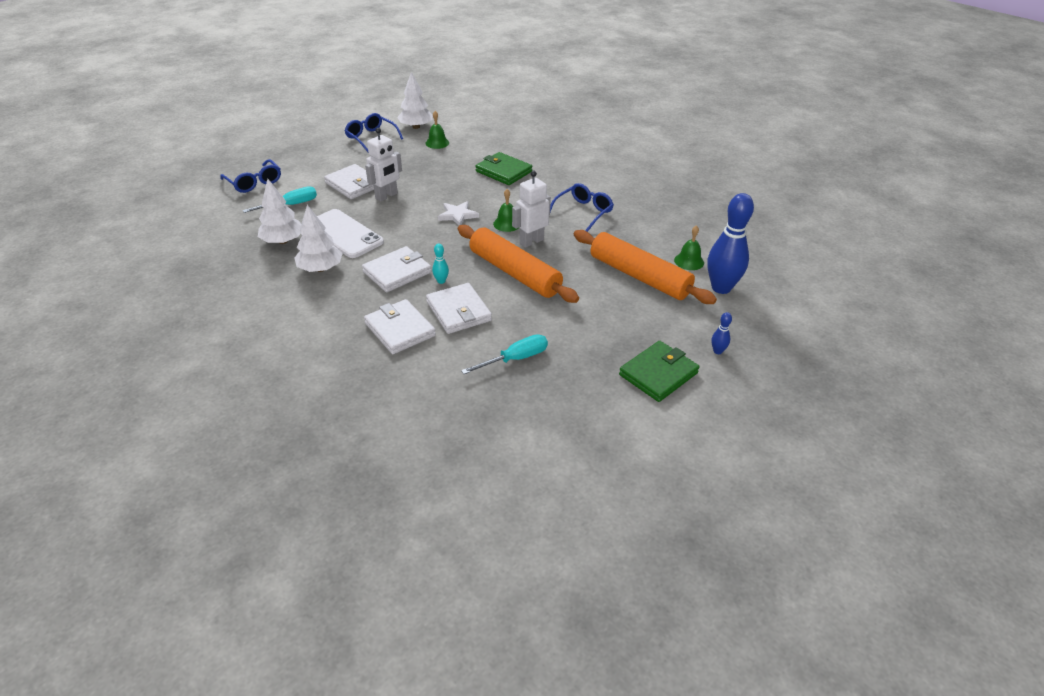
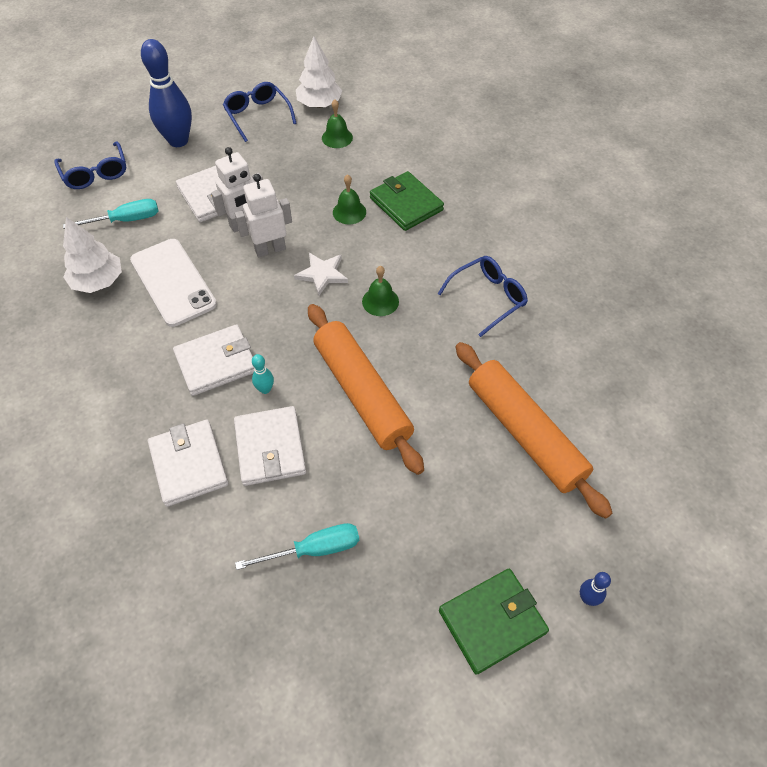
camera: 15 degrees right, 15 degrees up
(320, 269) = (127, 338): white tree -> none
(531, 241) = (401, 340): white robot -> white robot (270, 249)
(689, 261) = (603, 419): green bell -> green bell (349, 212)
(721, 288) = (632, 479): blue bowling pin -> blue bowling pin (178, 141)

